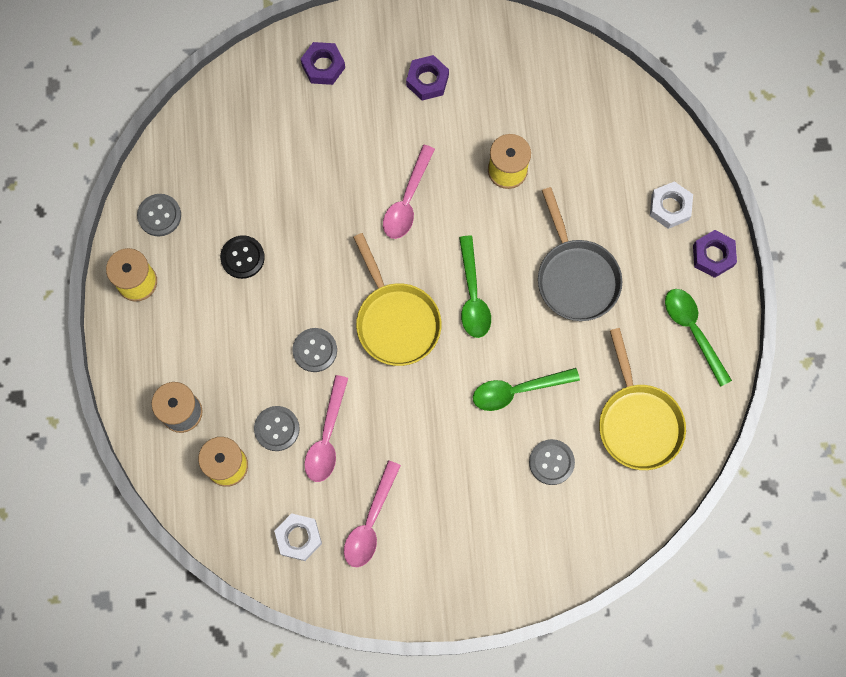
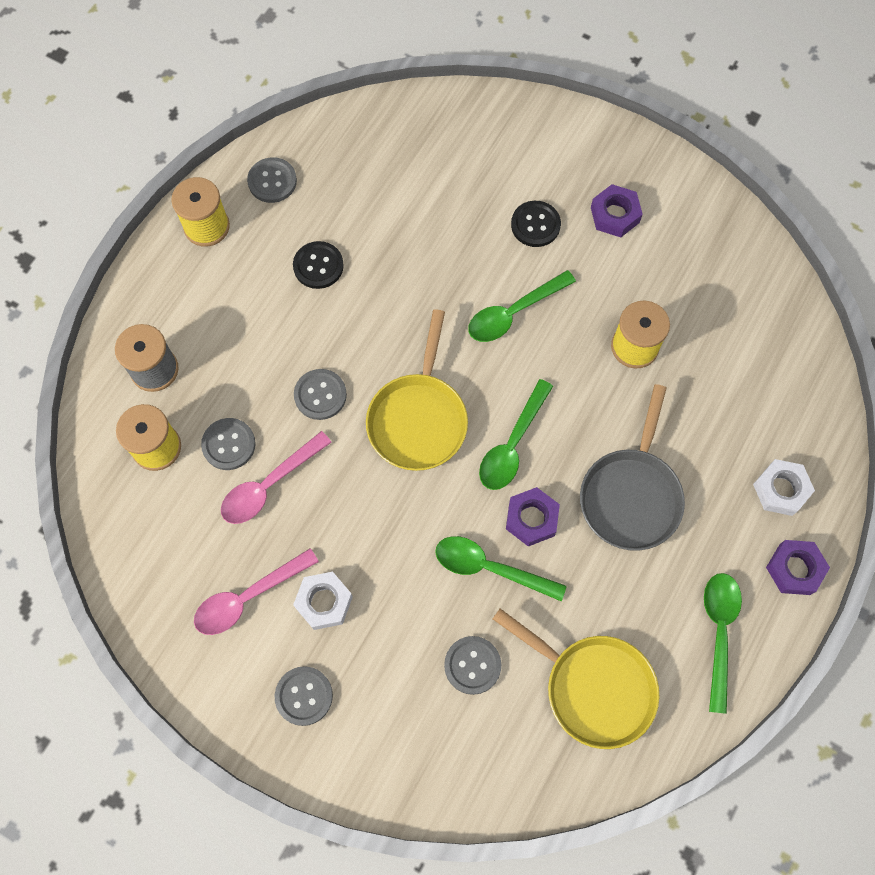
camera: 35 degrees right, 5 degrees down
(299, 538) = (169, 564): white nut -> white nut (324, 602)
(323, 66) = (523, 142): purple nut -> purple nut (531, 519)
(376, 124) = (535, 225): none -> black button
(407, 200) = (513, 313): pink spoon -> green spoon
(456, 559) = (304, 696): none -> grey button
(638, 422) = (593, 687): yellow pan -> yellow pan turned 75 degrees counterclockwise

